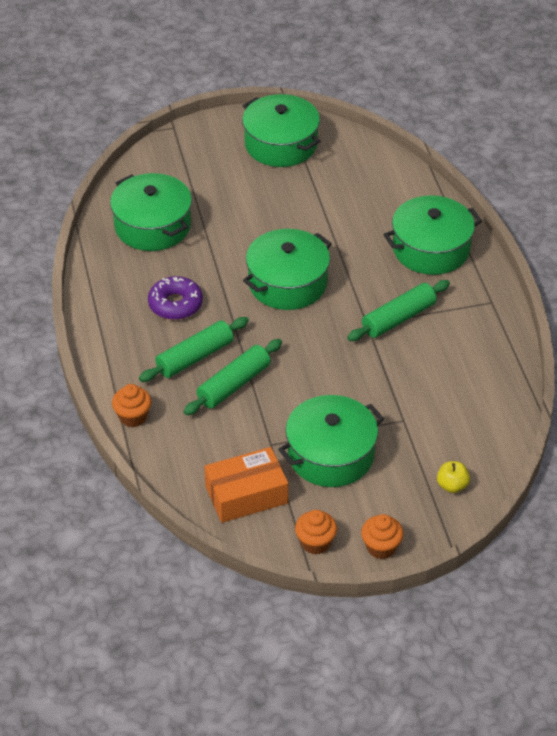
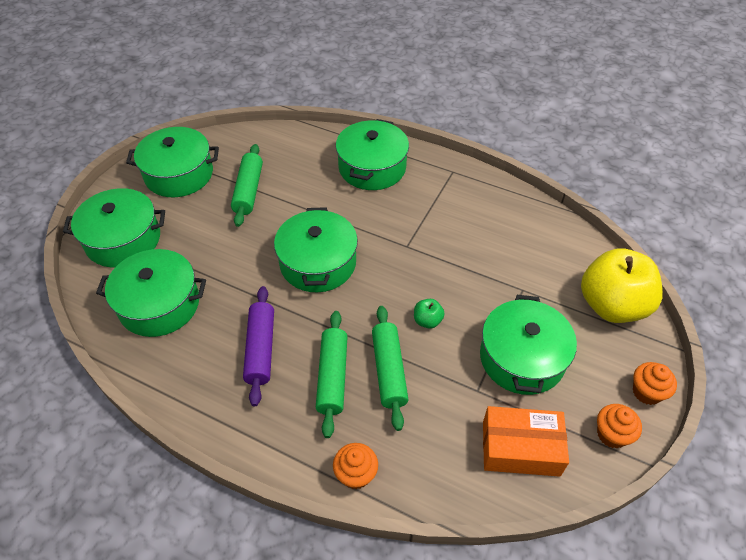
camera: 50 degrees left, 5 degrees up
(175, 304) = (260, 349): purple donut -> purple rolling pin
(184, 164) = (123, 240): none -> green pot
(246, 495) = (520, 448): orange box -> orange box turned 75 degrees clockwise
(304, 380) = (427, 321): none -> green apple
(398, 318) = (419, 226): green rolling pin -> green rolling pin (248, 190)
(452, 486) = (612, 305): yellow apple -> yellow apple, size x2.48

